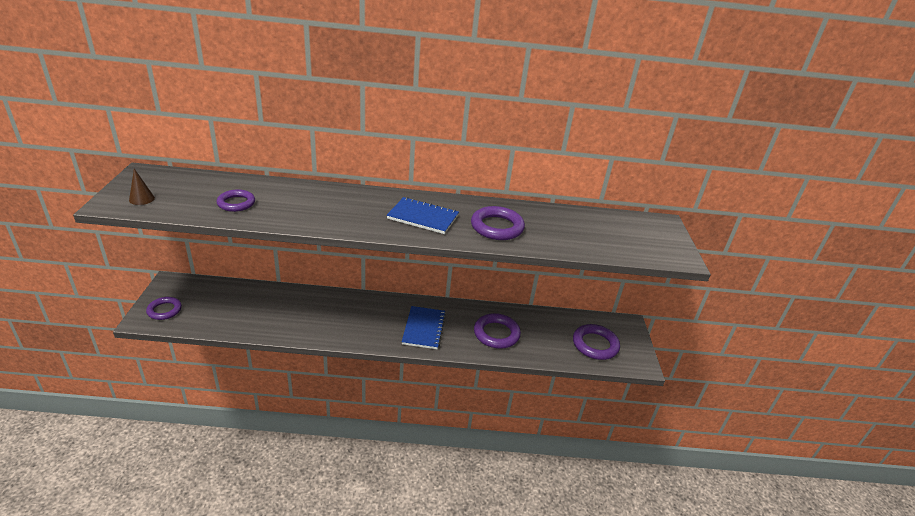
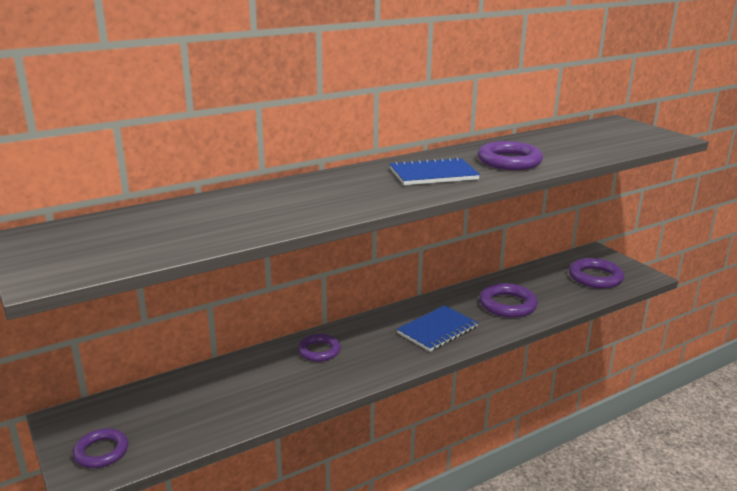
camera: 30 degrees left, 10 degrees down
(141, 199) = (79, 259): brown cone -> none
(236, 203) = (216, 224): purple ring -> purple ring (319, 351)
(423, 328) = (437, 330): blue notebook -> blue notebook turned 75 degrees clockwise

